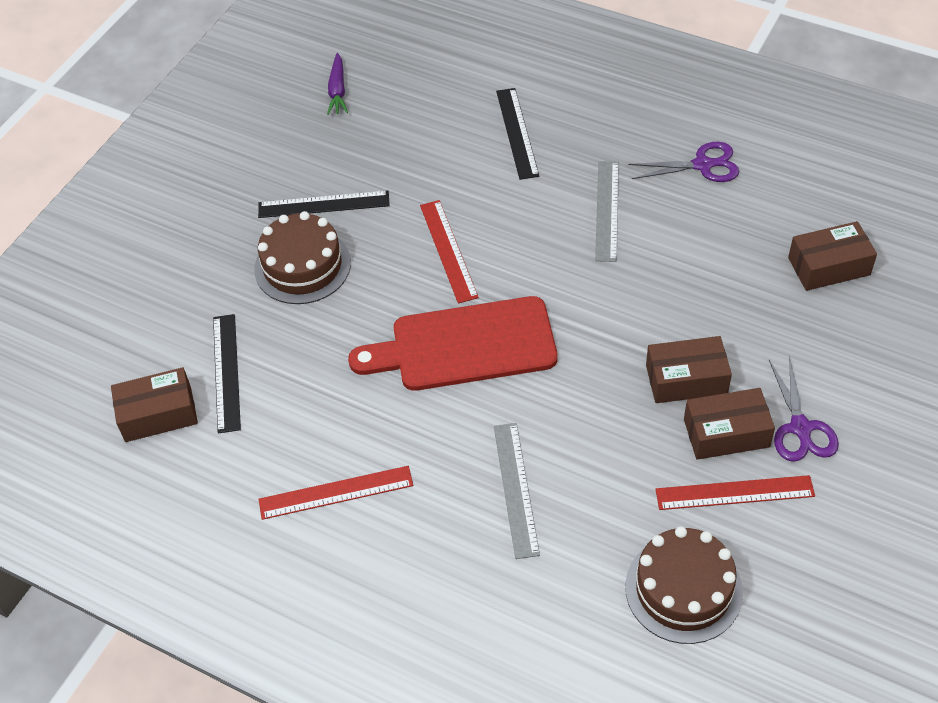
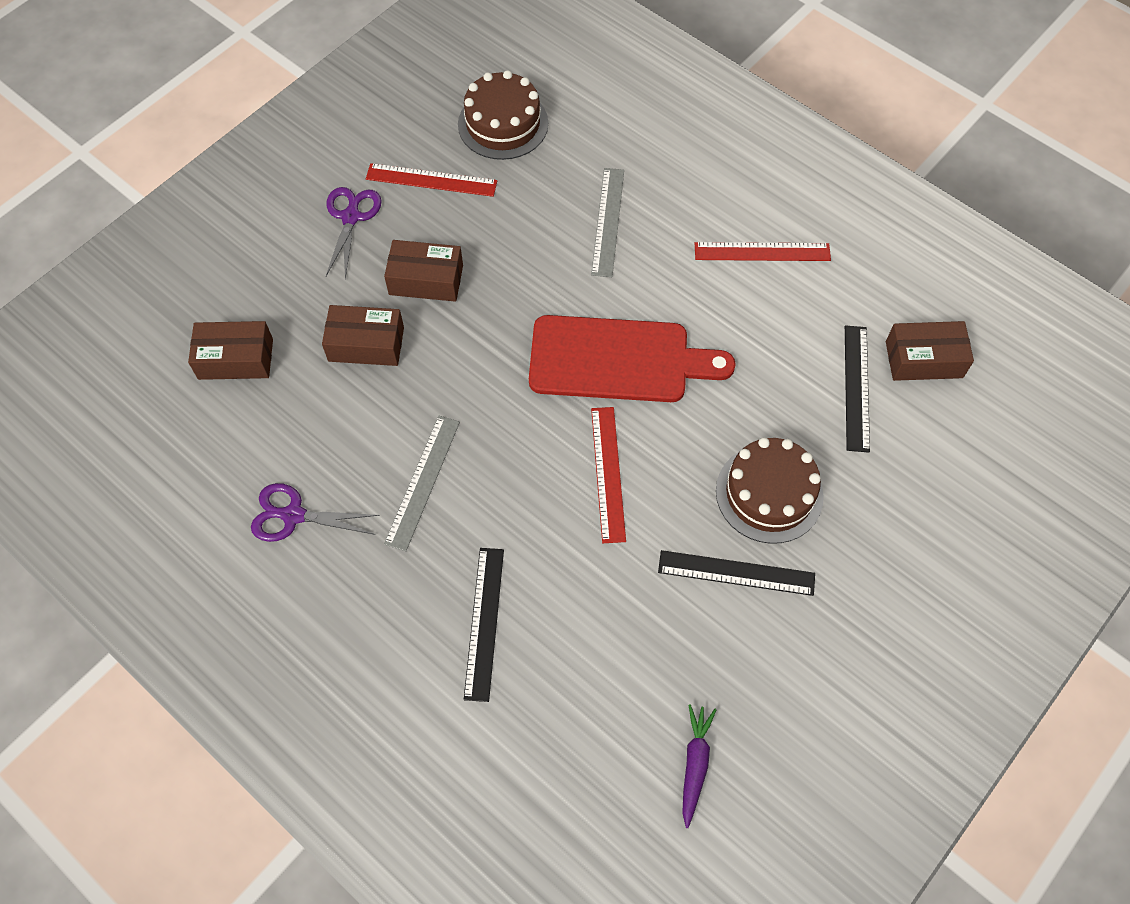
camera: 170 degrees left, 10 degrees up
(726, 433) = (414, 227): brown box -> brown box (366, 344)

